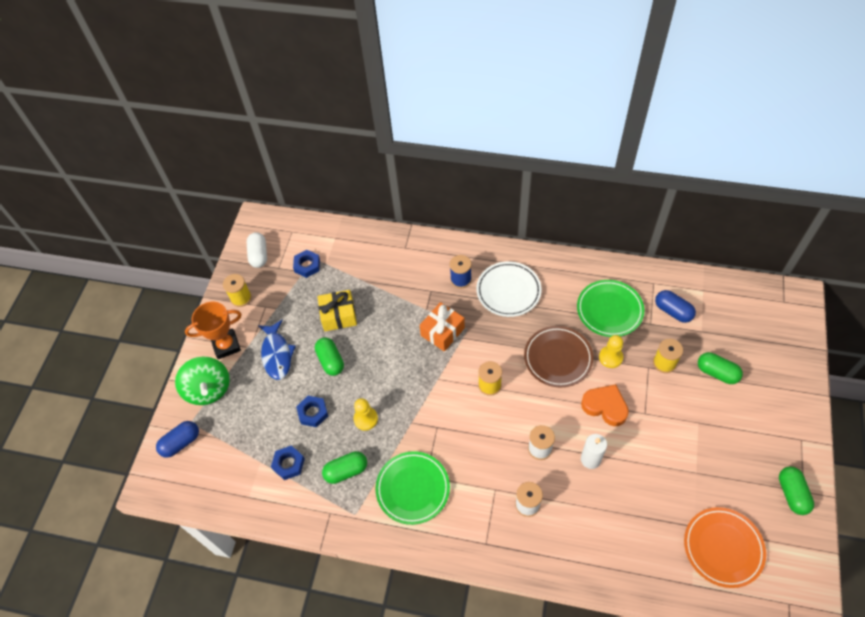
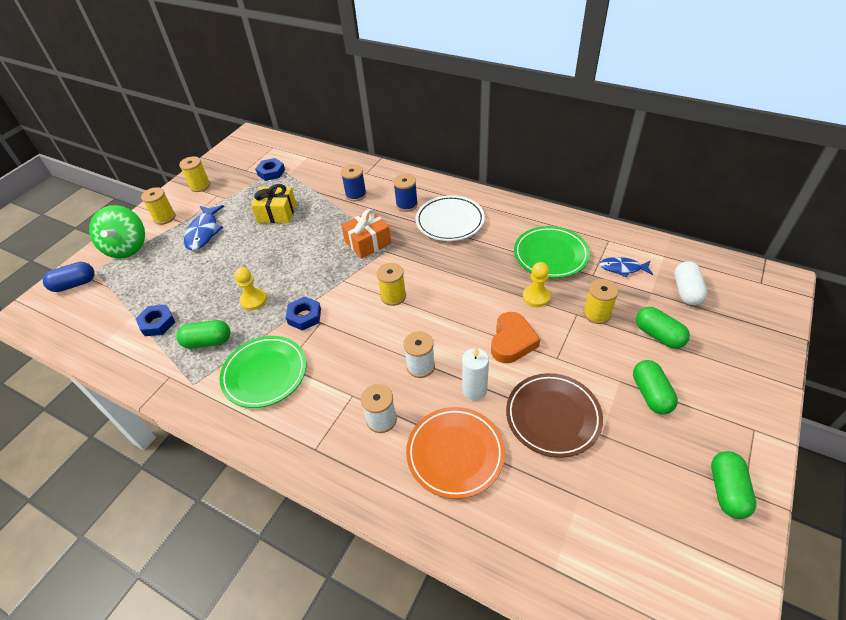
camera: 15 degrees right, 10 degrees down
(226, 345) = (165, 217): orange trophy -> yellow spool
(259, 255) = (234, 159): white capsule -> white capsule (686, 291)
(313, 413) = (207, 285): blue nut -> blue nut (304, 316)
(330, 361) = (249, 246): green capsule -> green capsule (651, 394)
(406, 277) = (356, 195): none -> blue spool
(558, 358) = (477, 286): brown plate -> brown plate (553, 417)
(605, 406) = (512, 341): orange heart -> orange heart turned 60 degrees clockwise
(673, 311) = (622, 268): blue capsule -> blue fish
(723, 548) = (611, 533): orange plate -> orange plate (455, 454)

